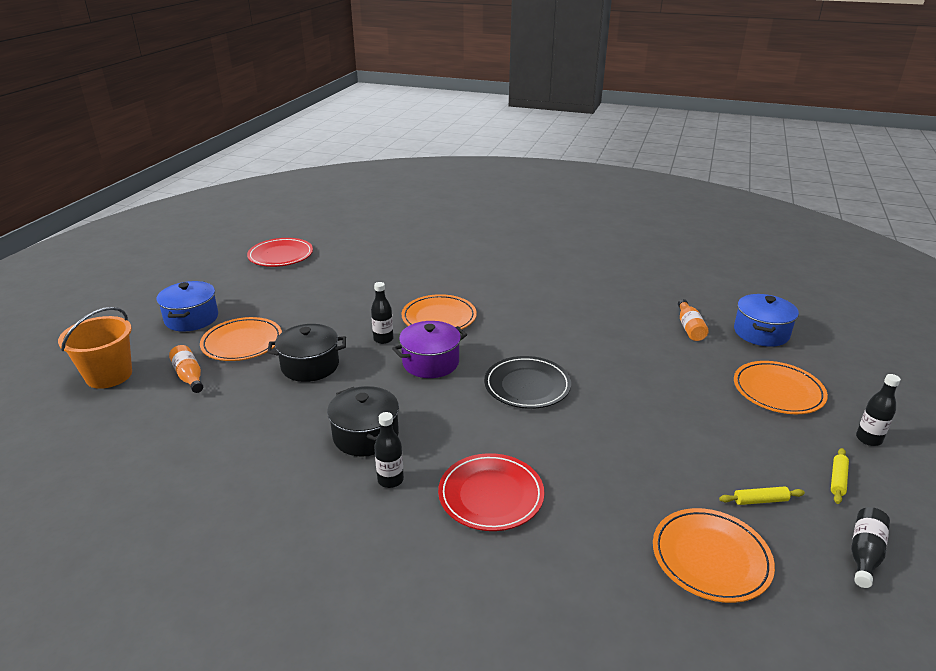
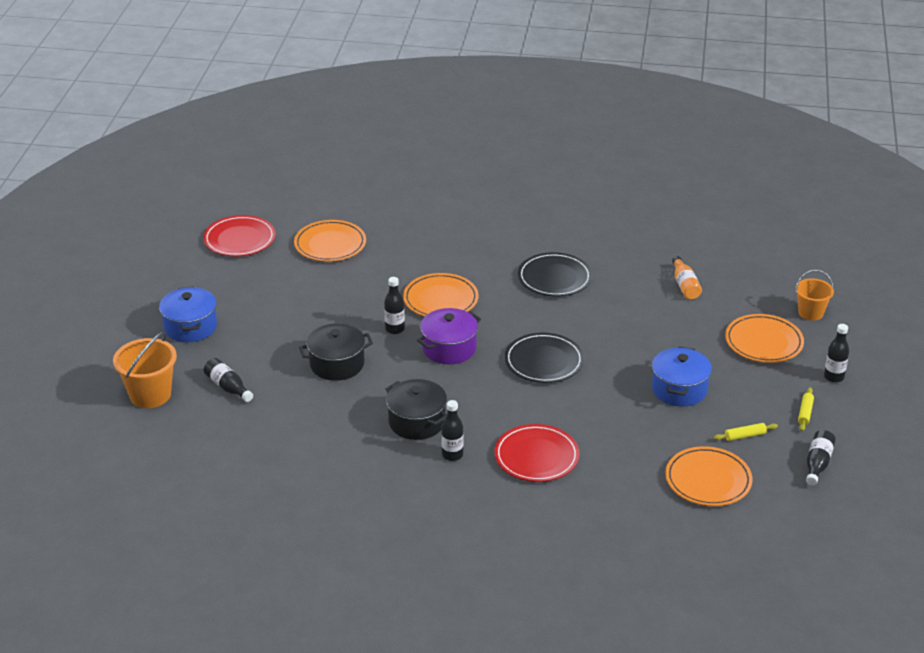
camera: 10 degrees left, 5 degrees up
(189, 376) = (228, 387): orange bottle -> black bottle
(242, 343) = (258, 347): orange plate -> orange plate (330, 244)
(556, 310) = (554, 278): none -> black plate
(761, 333) = (751, 284): blue pot -> blue pot (679, 389)
(830, 366) = (810, 313): none -> orange bucket

